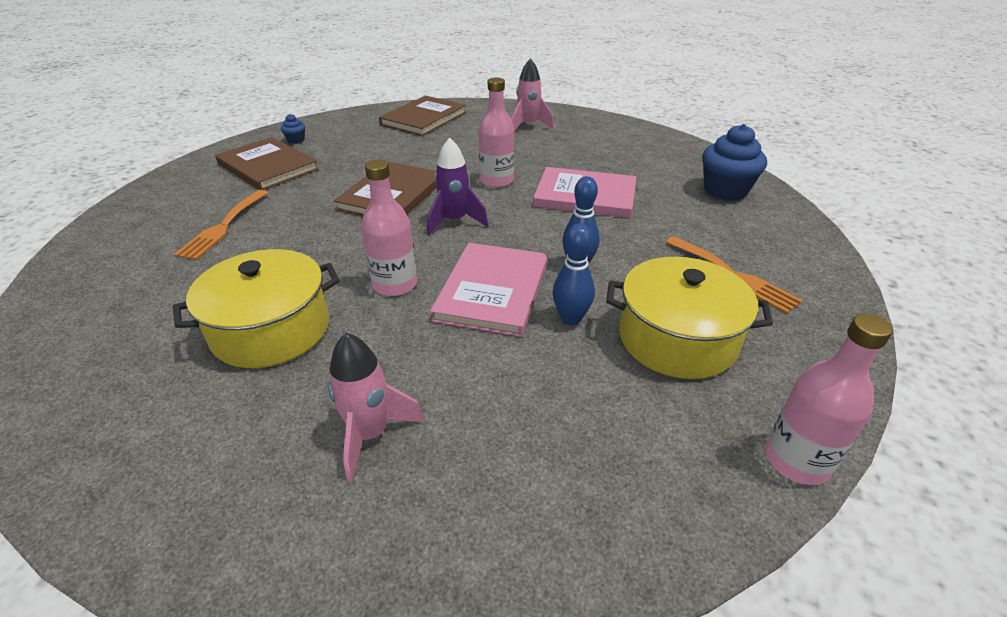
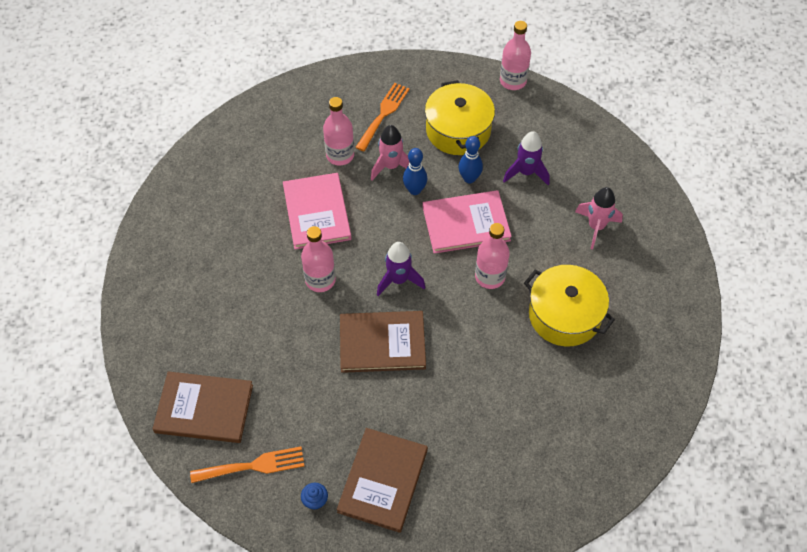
camera: 115 degrees left, 20 degrees up
(223, 227) = (490, 432): orange fork -> orange fork (253, 466)
(528, 126) = (187, 301): pink rocket -> pink rocket (391, 166)
(547, 387) = (526, 172): none -> purple rocket
(666, 227) = (340, 155): none -> pink bottle
(725, 191) = (266, 131): blue cupcake -> none

